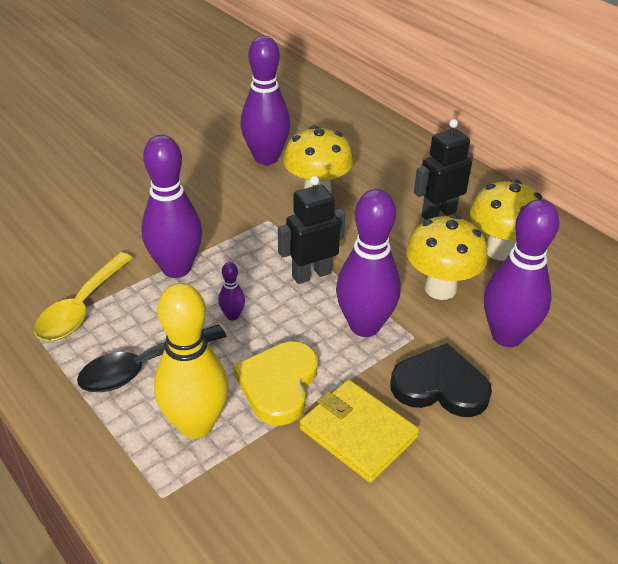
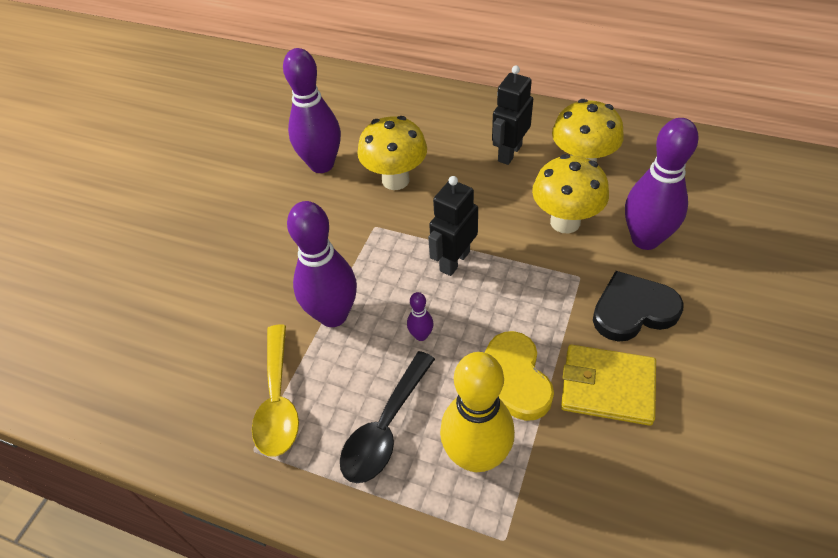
camera: 25 degrees left, 10 degrees up
(364, 326) = (535, 287): purple bowling pin -> none

